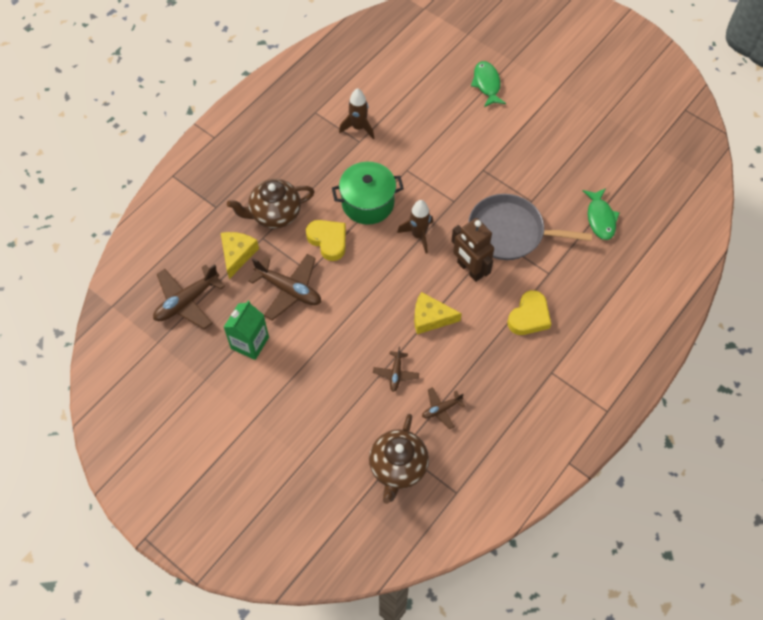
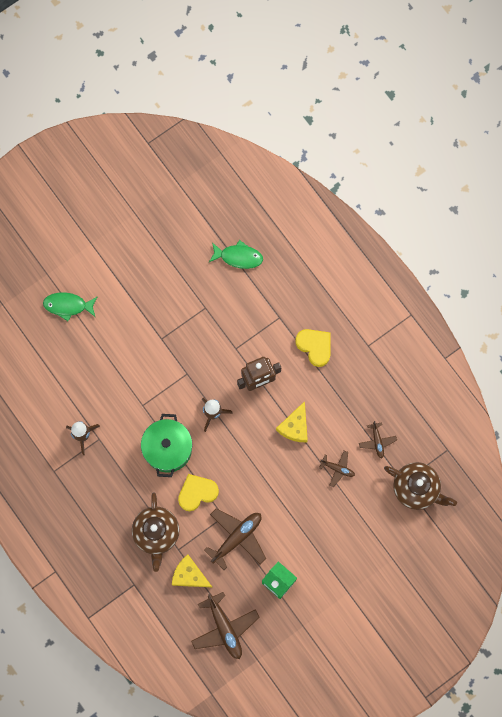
camera: 75 degrees left, 15 degrees up
(510, 232) = (231, 336): grey pan -> none

